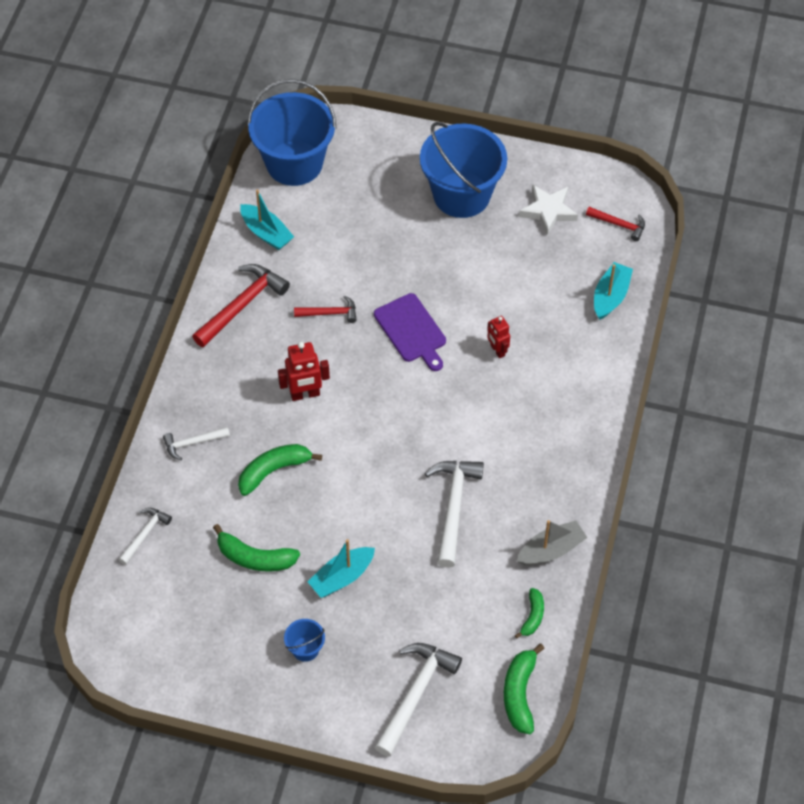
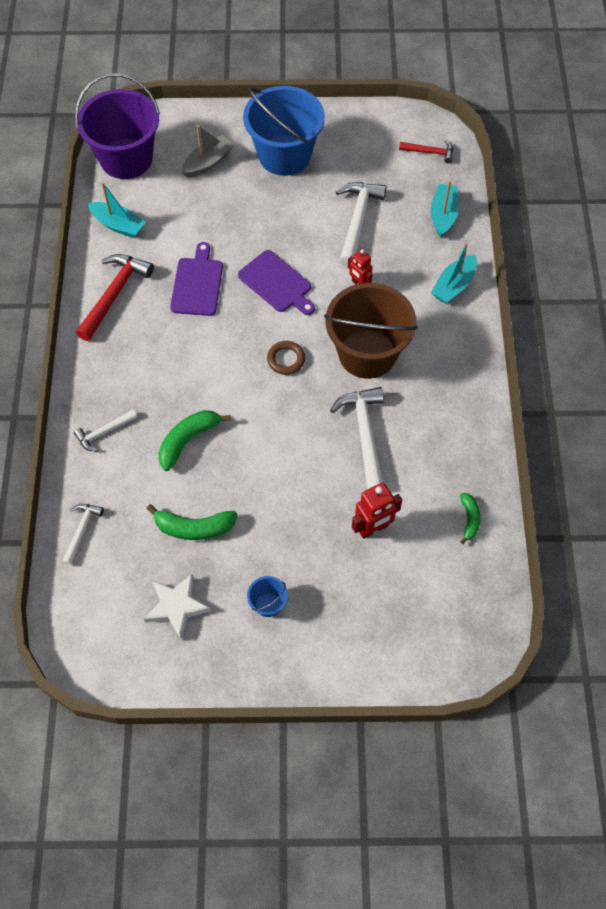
camera: 15 degrees left, 5 degrees up
(294, 163) = (126, 159): blue bucket -> purple bucket
(305, 394) = (196, 363): red robot -> red robot (373, 528)
(329, 313) = (197, 284): red hammer -> purple cutting board
(342, 577) = (282, 526): turquoise boat -> turquoise boat (453, 285)
(397, 412) = (286, 359): none -> brown ring
(415, 694) = (385, 622): white hammer -> white hammer (357, 221)
(482, 425) = (367, 353): none -> brown bucket
(519, 693) = (481, 596): green banana -> none
(548, 211) = (365, 153): white star -> white star (176, 606)
(551, 550) = (466, 453): grey boat -> grey boat (208, 162)

